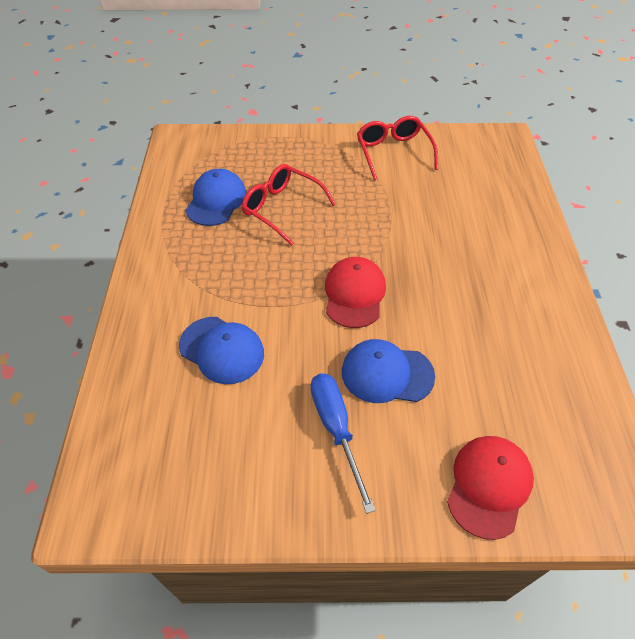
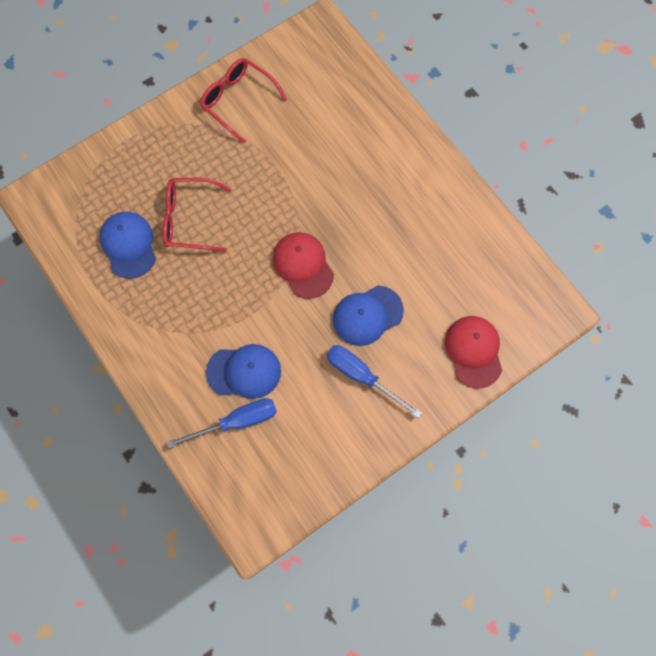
camera: 35 degrees left, 20 degrees up
(174, 390) = (237, 422): none -> blue screwdriver

